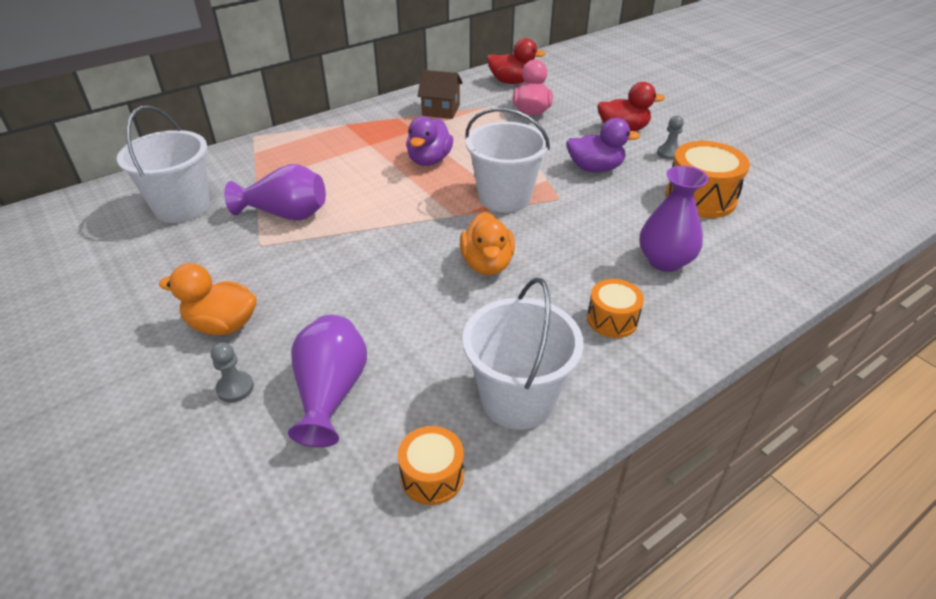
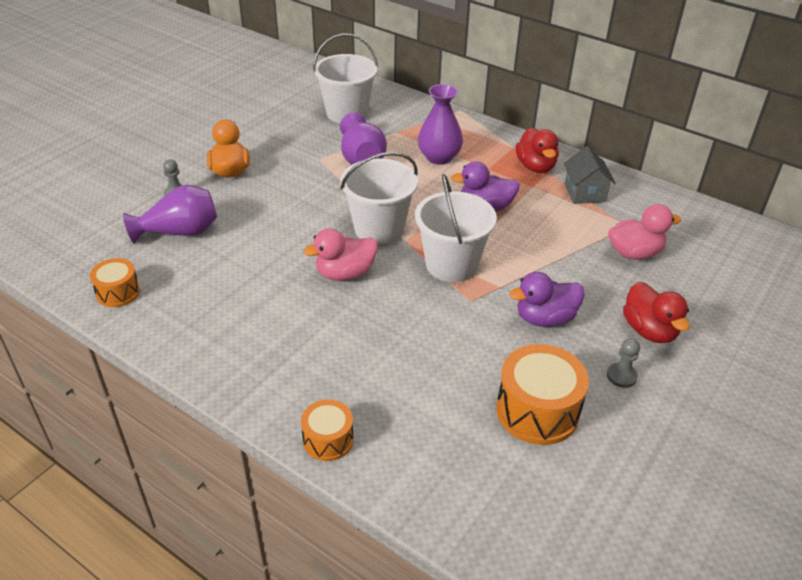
camera: 70 degrees right, 0 degrees up
(441, 110) = (584, 193): brown house -> grey house
(487, 264) = (345, 273): orange duck -> pink duck
(512, 82) = (692, 227): red duck -> red duck (535, 167)
(517, 399) = (193, 319): white bucket -> white bucket (379, 229)
(595, 168) = (545, 318): purple duck -> purple duck turned 90 degrees clockwise
(612, 320) = (299, 360): orange drum -> orange drum (328, 440)
(665, 261) = (401, 389): purple vase -> purple vase (439, 157)

